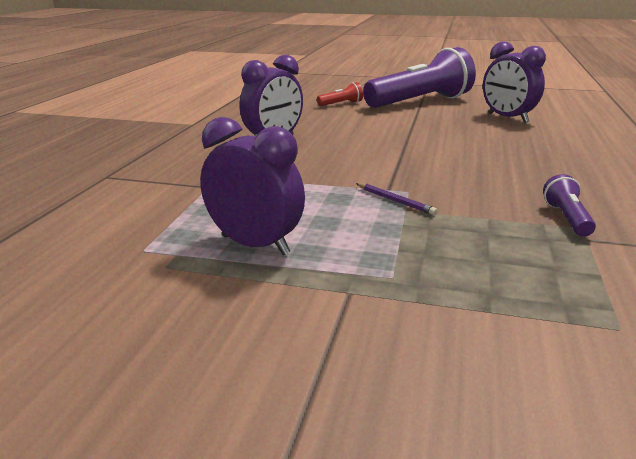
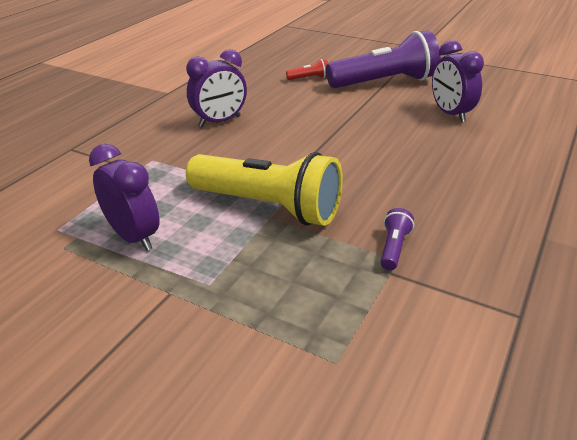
camera: 15 degrees right, 10 degrees up
(395, 201) = (268, 207): purple pencil -> yellow flashlight

